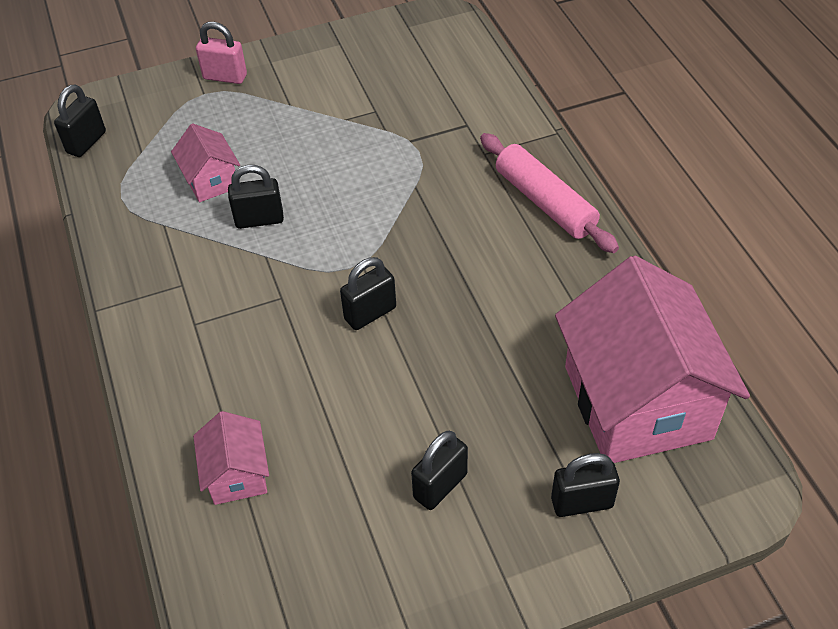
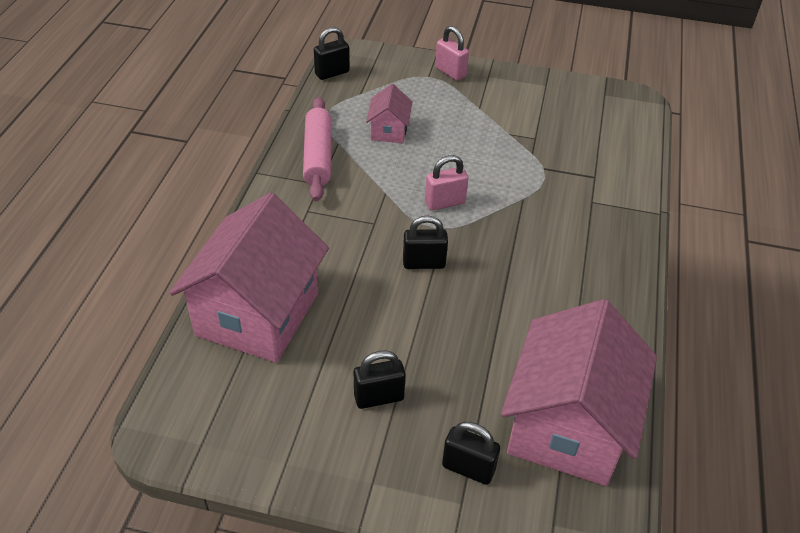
camera: 30 degrees right, 5 degrees down
(237, 474) = (257, 314): pink house -> pink house, size x2.21
(259, 219) = (400, 169): black padlock -> none
(338, 233) = (445, 202): none -> pink padlock
(544, 202) = (610, 255): pink rolling pin -> pink rolling pin (317, 156)

